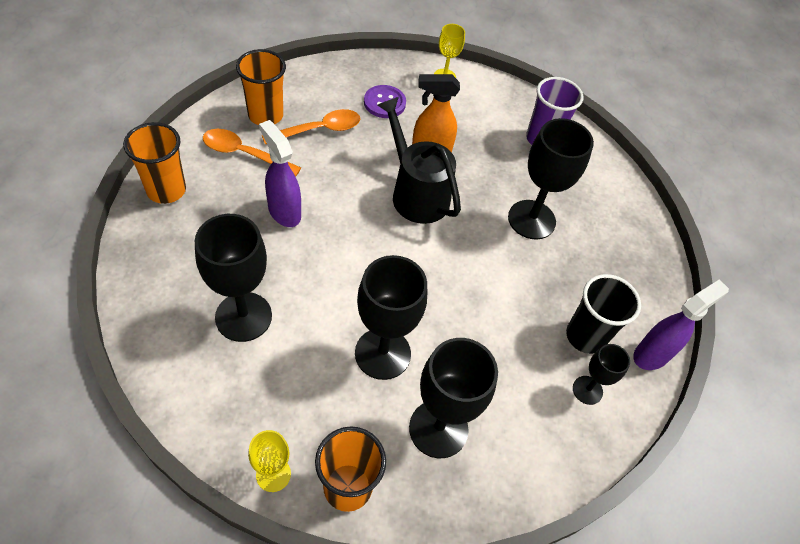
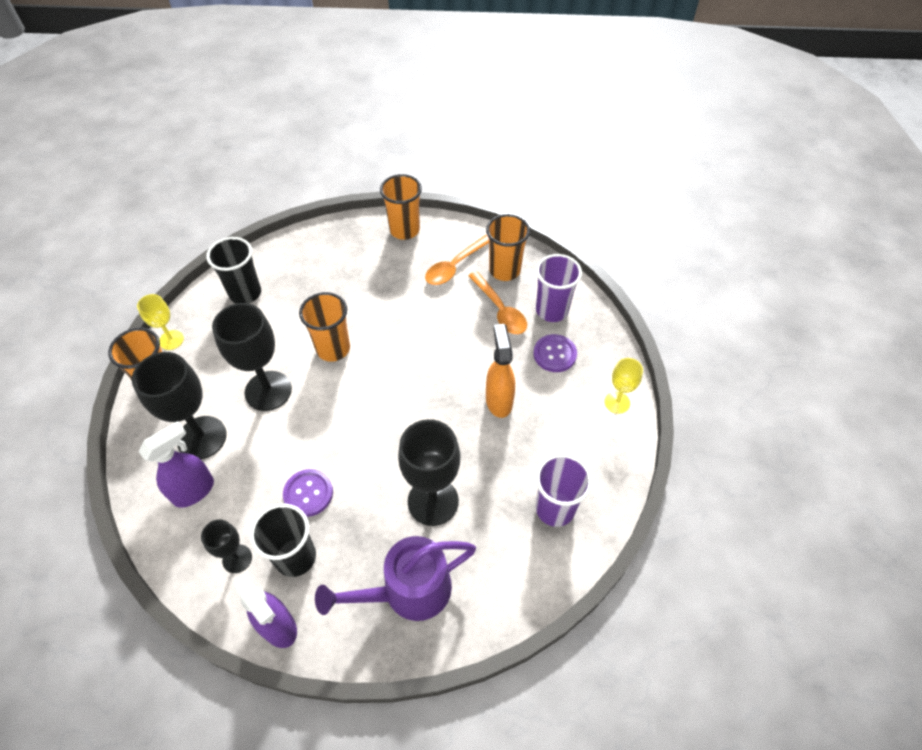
camera: 90 degrees right, 0 degrees up
(214, 376) = (245, 293): none -> black cup
(243, 317) = (295, 298): black goblet -> none
(244, 154) = (455, 266): orange spoon -> orange spoon turned 150 degrees counterclockwise
(284, 212) = (399, 303): purple spray bottle -> purple spray bottle (194, 491)
(331, 92) = (552, 310): none -> purple cup
(335, 282) = (333, 349): none -> orange cup
(415, 193) = (443, 394): black watering can -> none
(518, 320) = (308, 493): none -> purple button
(615, 251) = (407, 591): none -> purple watering can

